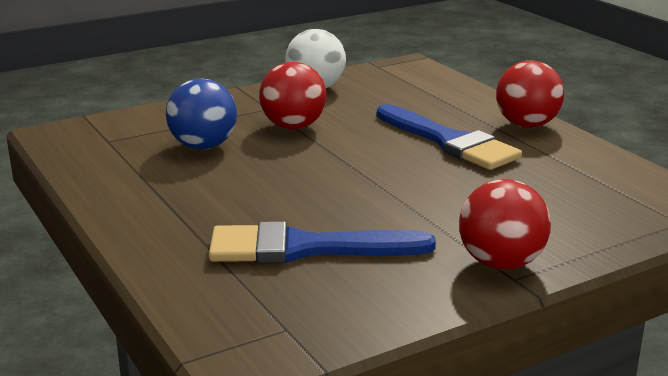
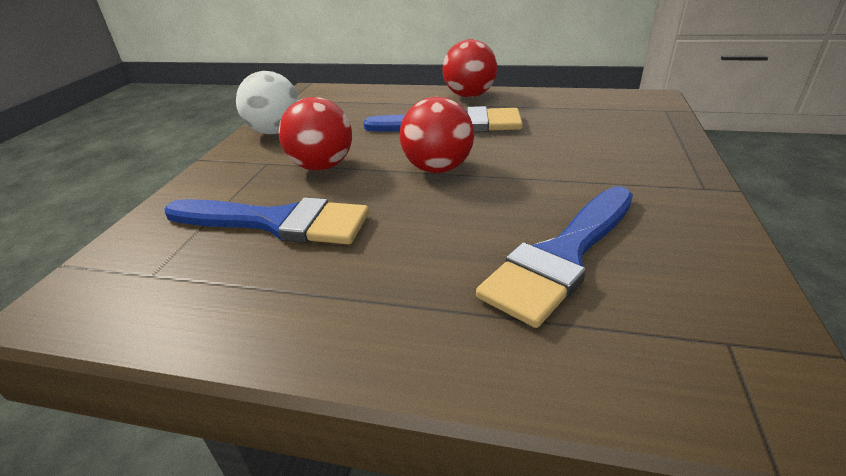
camera: 45 degrees left, 10 degrees up
(203, 146) = (276, 222): blue ball -> blue brush
(501, 263) = (676, 183): red ball -> red ball (438, 168)

